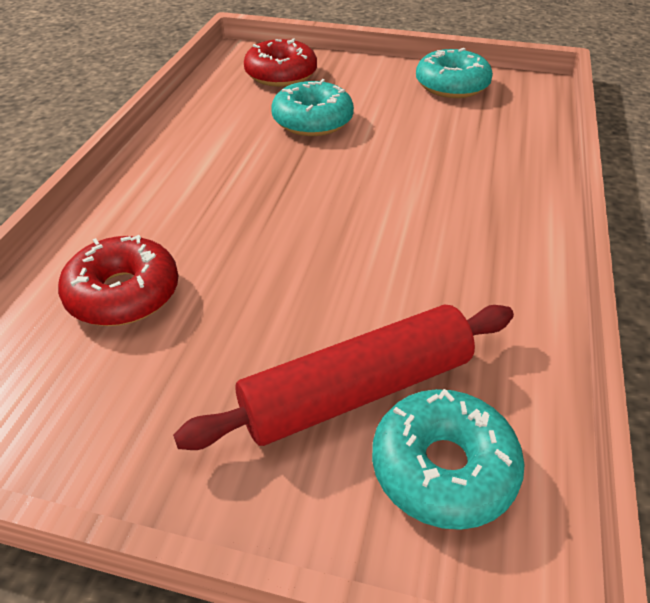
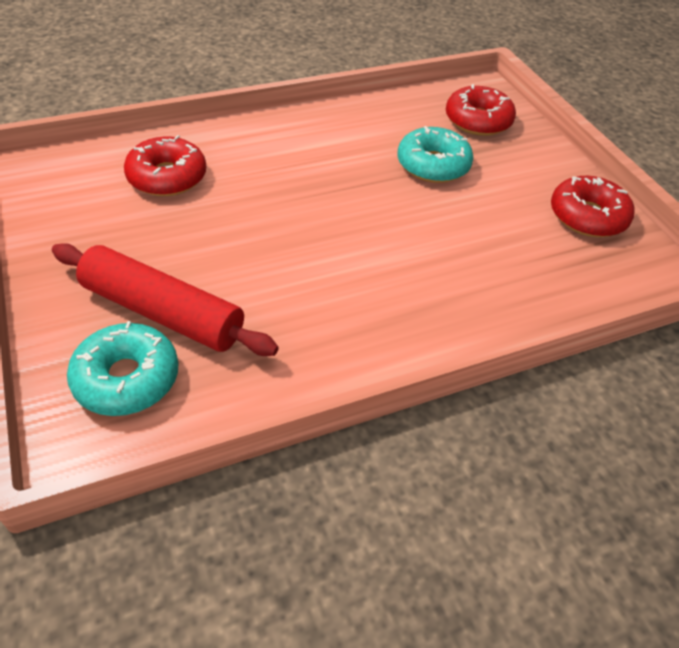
camera: 50 degrees right, 5 degrees up
(452, 85) = (587, 216): turquoise donut -> red donut

